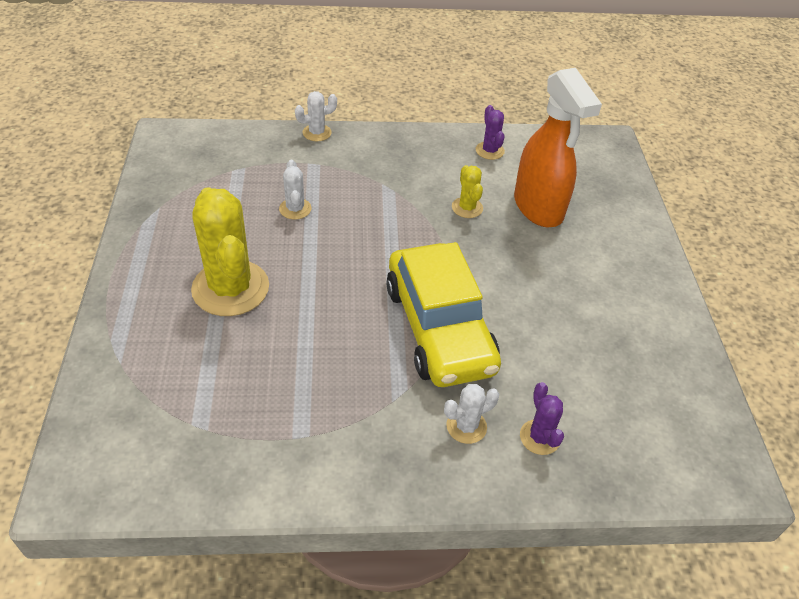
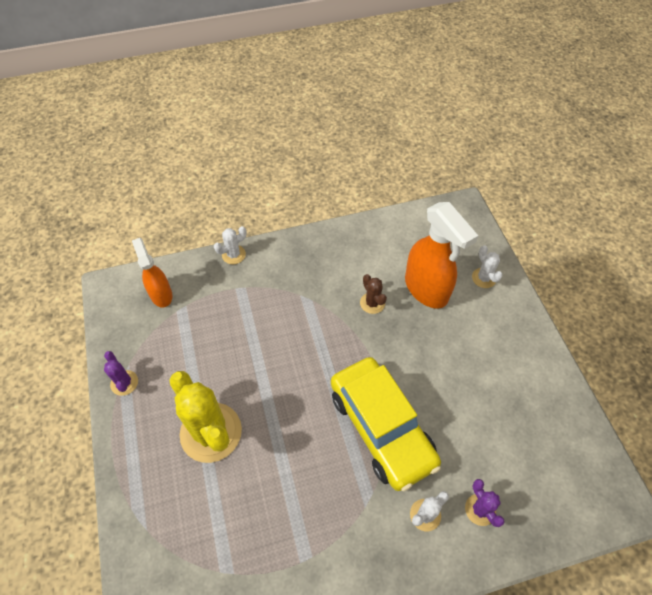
camera: 10 degrees left, 10 degrees up
(220, 152) = (161, 294): none -> orange spray bottle
(295, 209) = (239, 338): white cactus -> white cactus (484, 278)
(467, 208) = (372, 303): yellow cactus -> brown cactus
(489, 151) = (375, 240): purple cactus -> purple cactus (124, 383)

